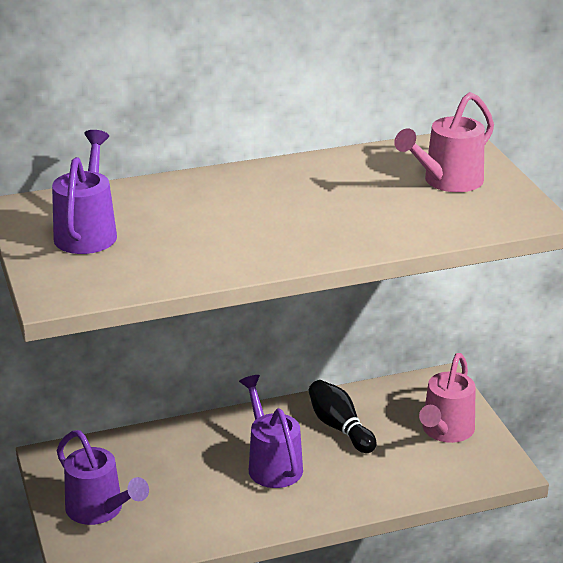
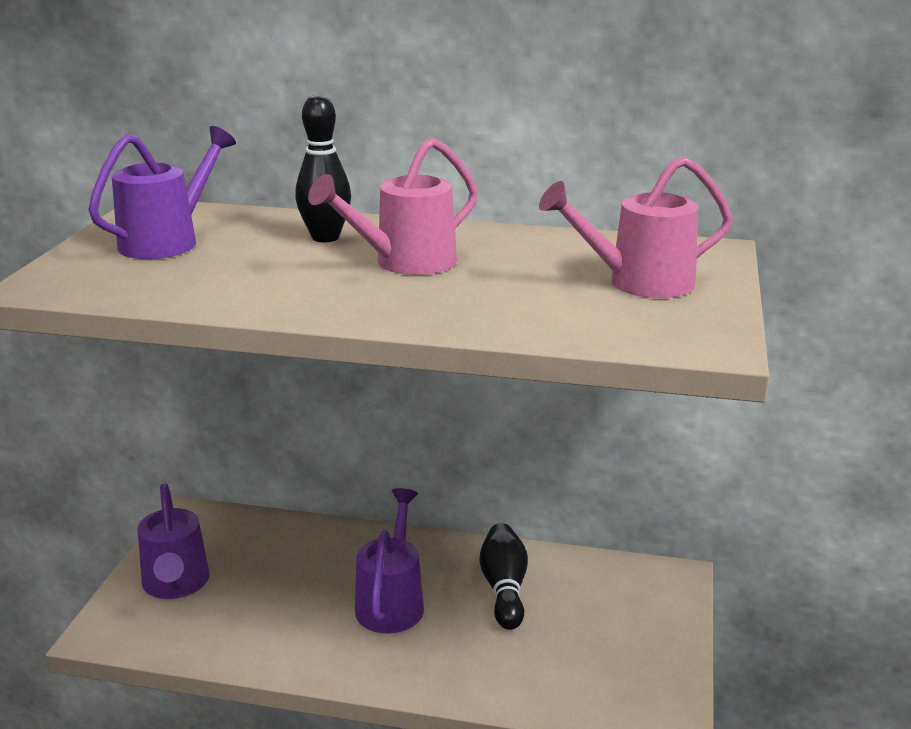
camera: 30 degrees right, 5 degrees down
(199, 198) = (325, 237): none -> black bowling pin
(445, 431) = (626, 639): pink watering can -> pink watering can (405, 263)

